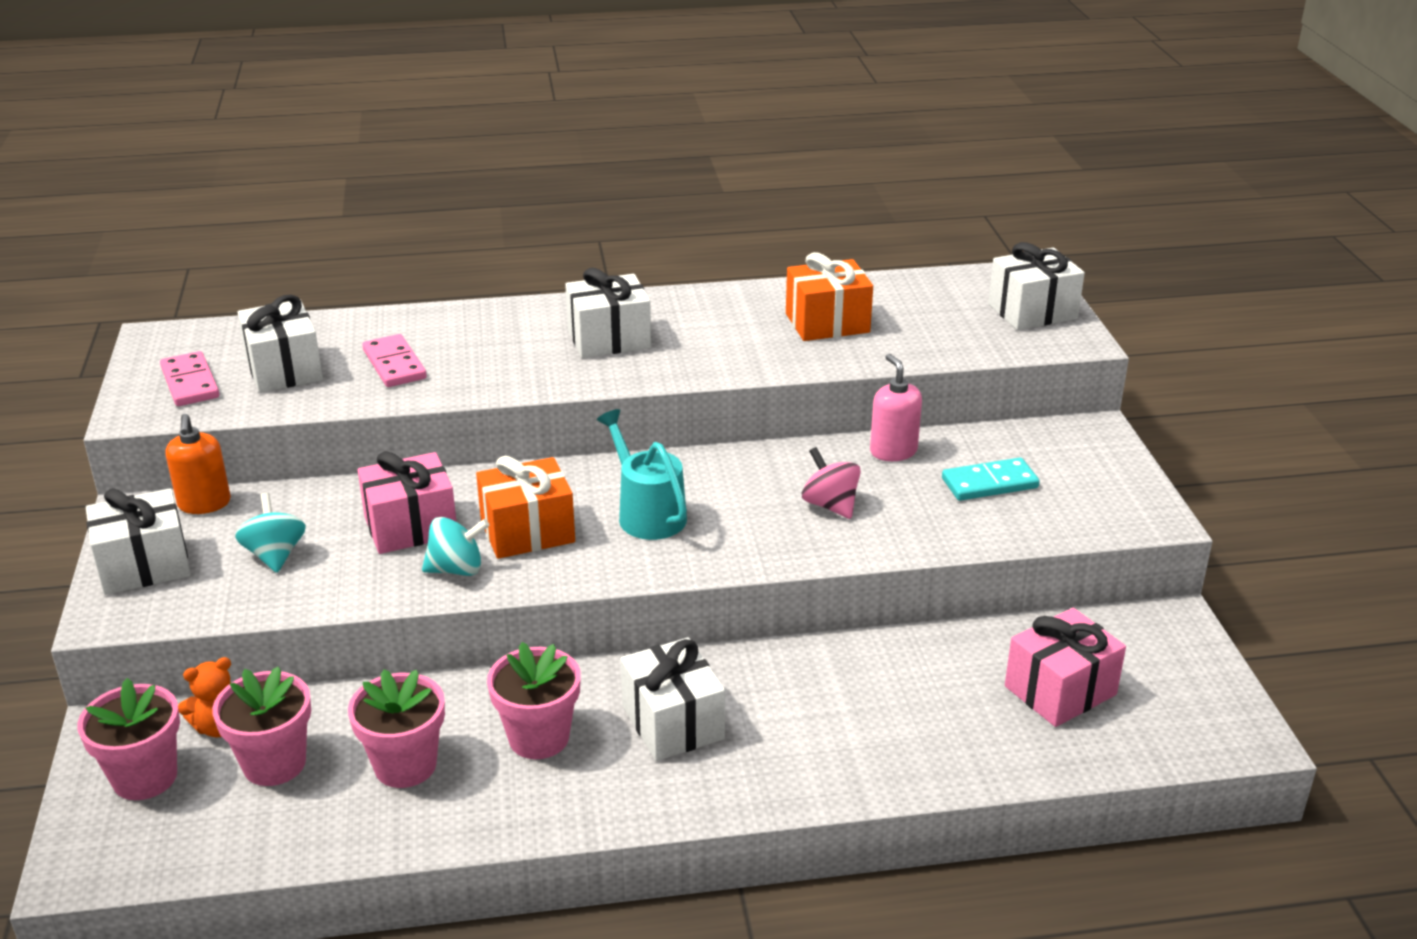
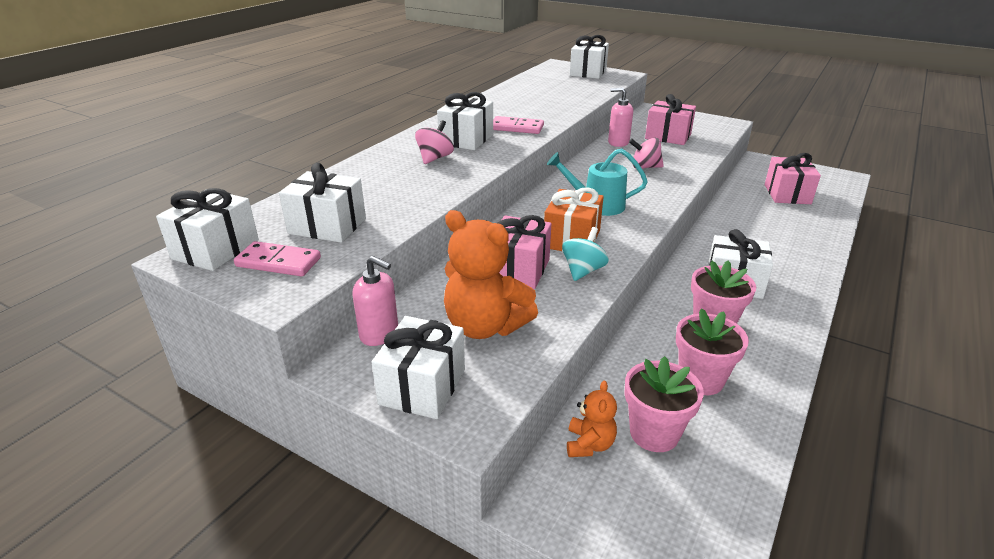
camera: 50 degrees left, 0 degrees up
(145, 777) = (616, 505): pink flower pot -> none
(181, 343) = (215, 249): none -> white gift
(204, 504) = (379, 334): orange soap dispenser -> pink soap dispenser
(275, 555) = (485, 326): turquoise spinning top -> orange teddy bear
(394, 364) = (389, 193): pink domino -> pink domino (517, 128)
(523, 346) = (435, 158): none -> pink spinning top
(827, 323) = (535, 100): orange gift -> none
(989, 483) = (668, 136): turquoise domino -> pink gift

